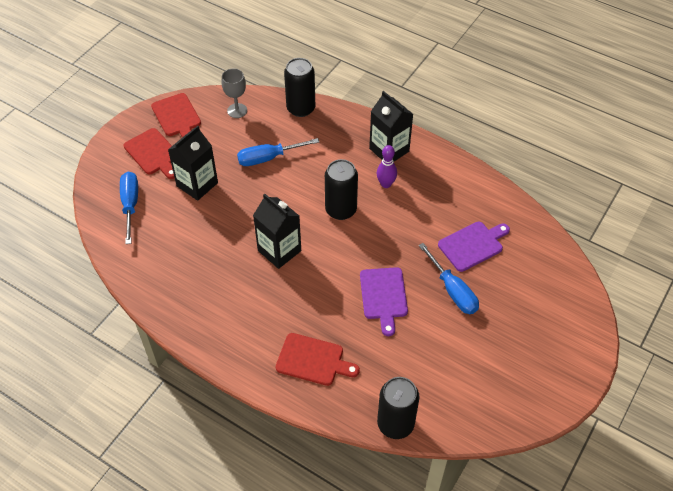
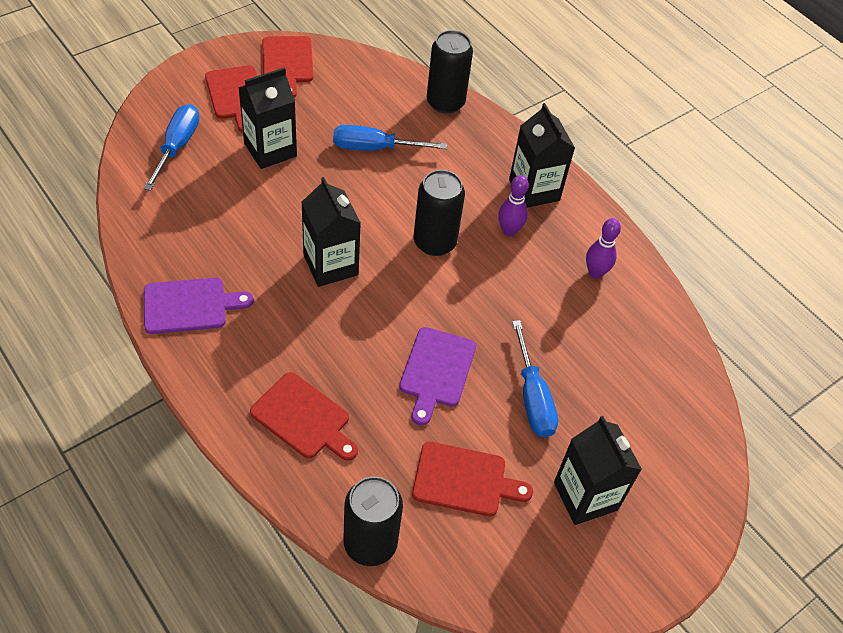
camera: 15 degrees right, 0 degrees up
(237, 110) = (364, 79): grey goblet -> none
(435, 360) = (464, 480): none -> red cutting board
(454, 192) = (595, 272): none -> purple bowling pin
(473, 245) = (588, 348): purple cutting board -> purple cutting board (190, 305)
(514, 341) = (585, 496): none -> black carton

